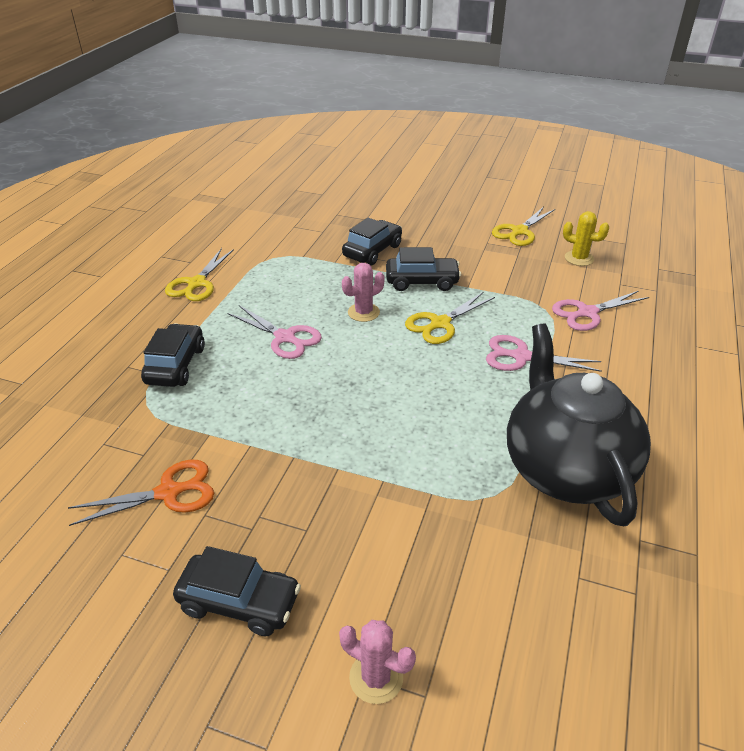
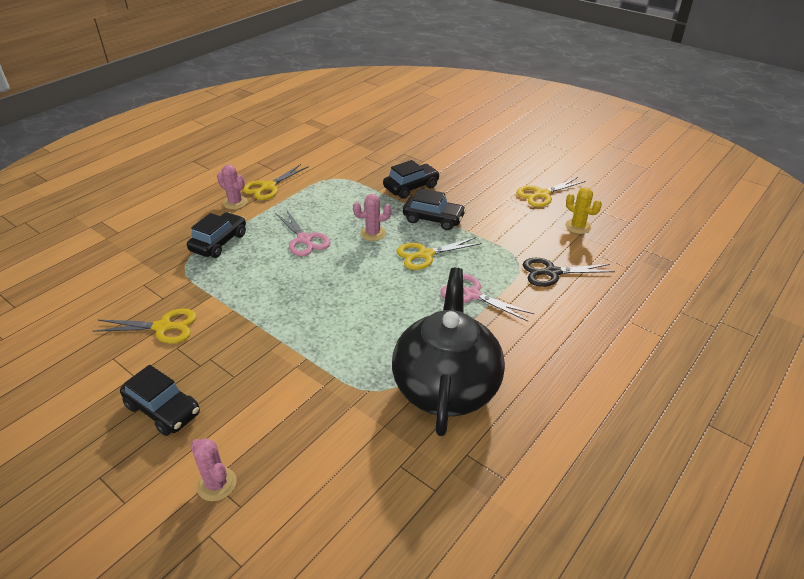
camera: 20 degrees right, 0 degrees up
(165, 311) = (235, 203): none -> pink cactus
(168, 493) = (163, 327): orange scissors -> yellow scissors
(587, 313) = (552, 272): pink scissors -> black scissors

